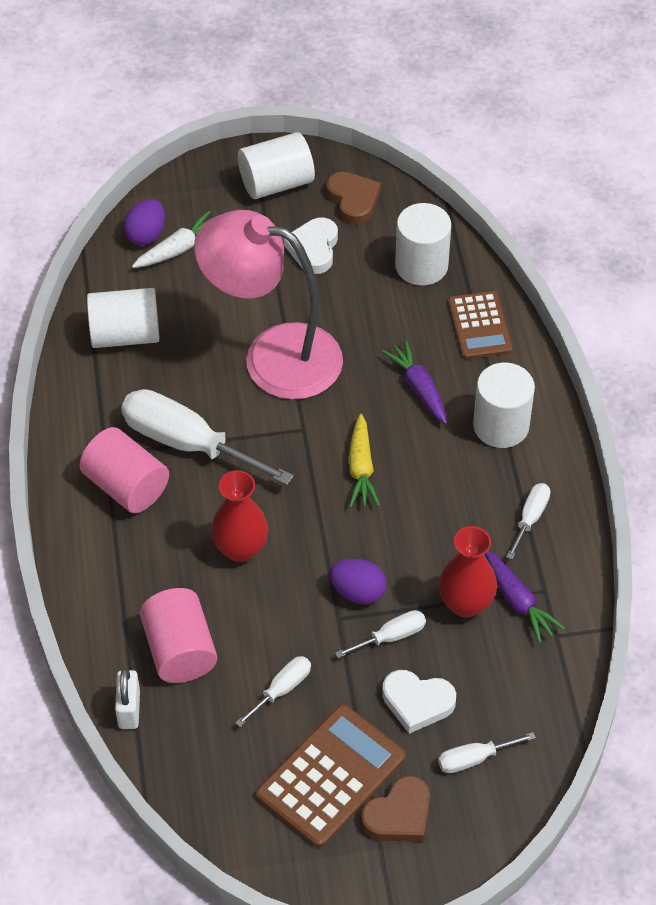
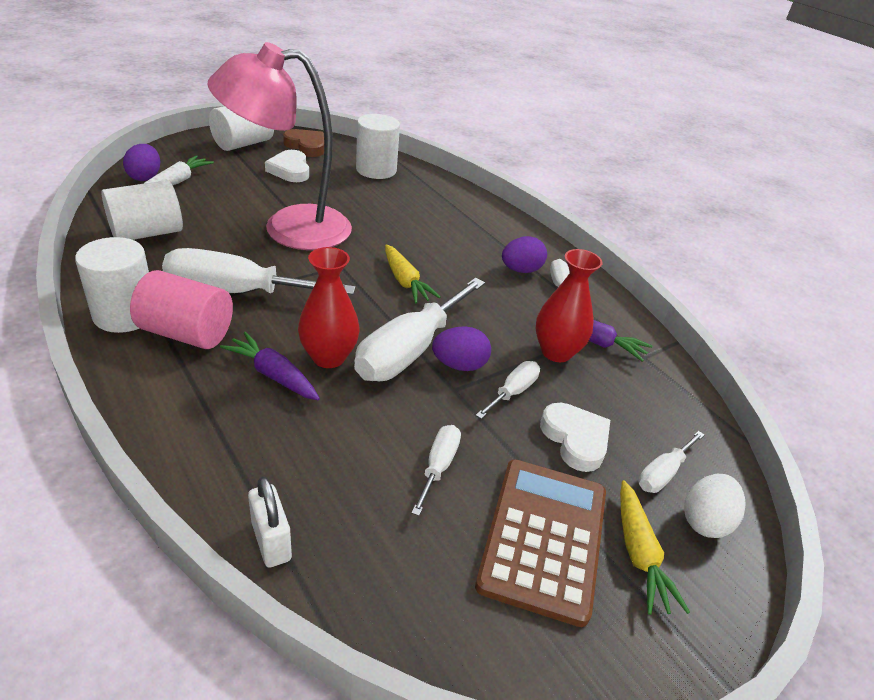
camera: 30 degrees left, 15 degrees down
(180, 650) = (307, 460): pink cylinder -> none
(320, 561) = (410, 350): none -> white screwdriver
(399, 815) = (639, 554): brown heart -> yellow carrot
(417, 702) = (575, 439): white heart -> white heart turned 105 degrees counterclockwise
(418, 388) = (418, 229): purple carrot -> purple carrot (273, 375)
(477, 810) = (705, 521): none -> white egg
(479, 326) = (439, 193): brown calculator -> none
(501, 426) = (494, 239): white cylinder -> white cylinder (125, 314)
(501, 482) = (521, 270): none -> purple egg

